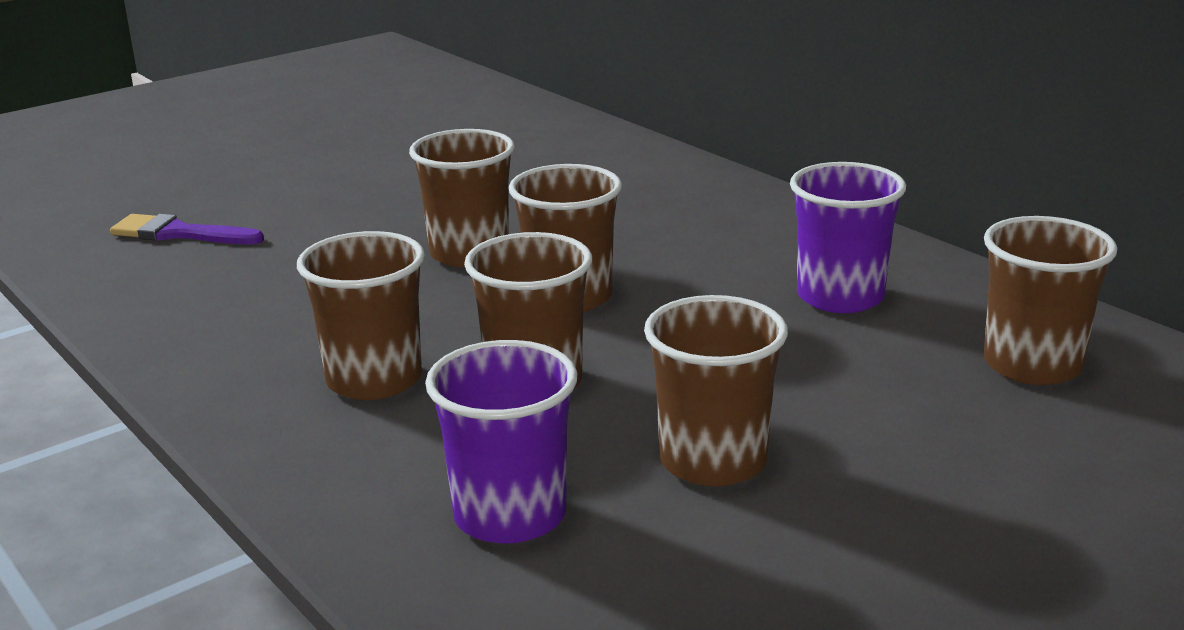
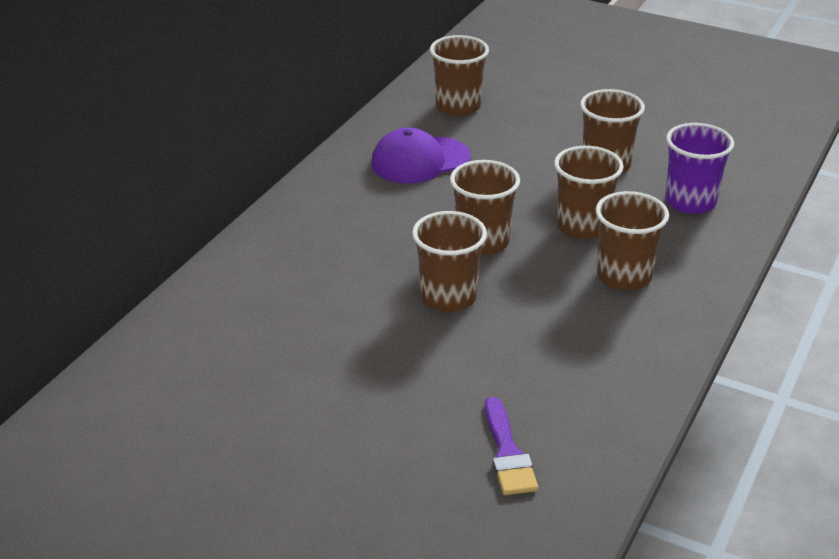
camera: 115 degrees left, 10 degrees up
(840, 297) = (420, 160): purple cup -> purple cap

